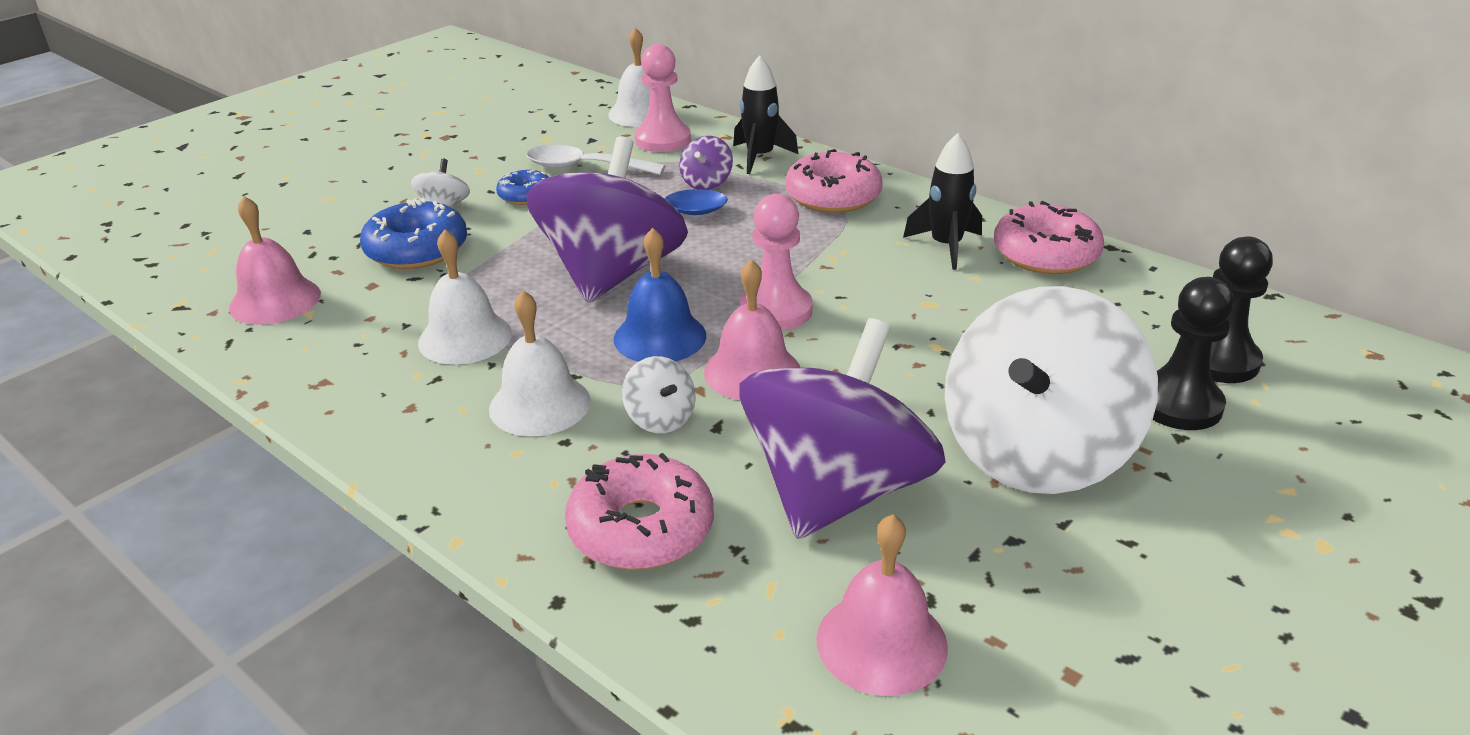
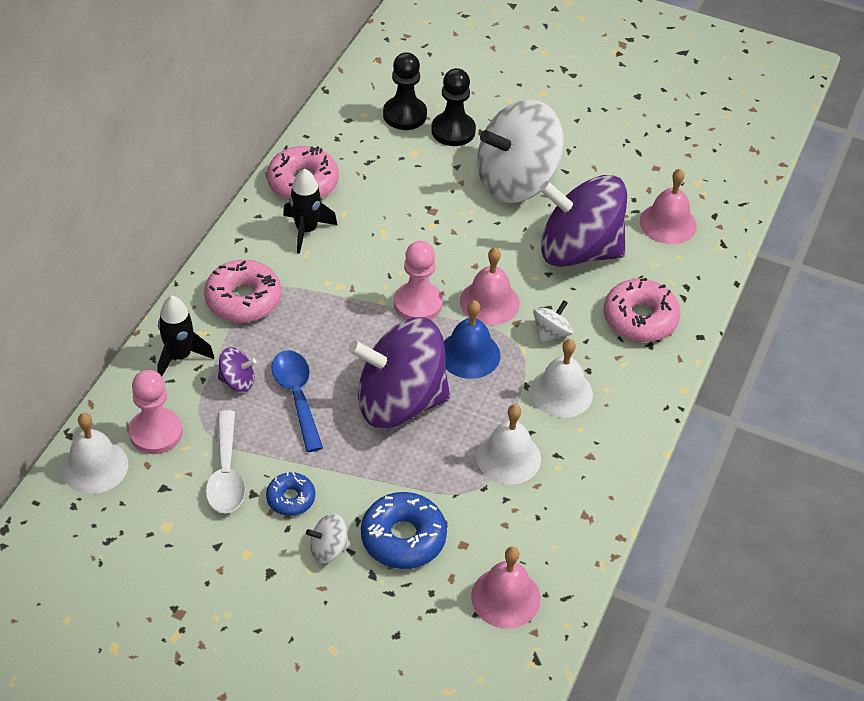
camera: 110 degrees left, 15 degrees up
(1035, 452) = (516, 181): white spinning top -> white spinning top turned 135 degrees clockwise

